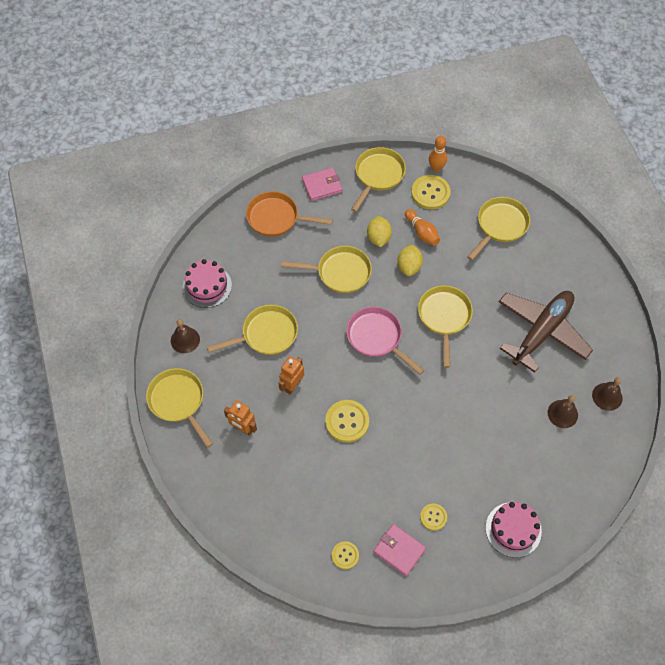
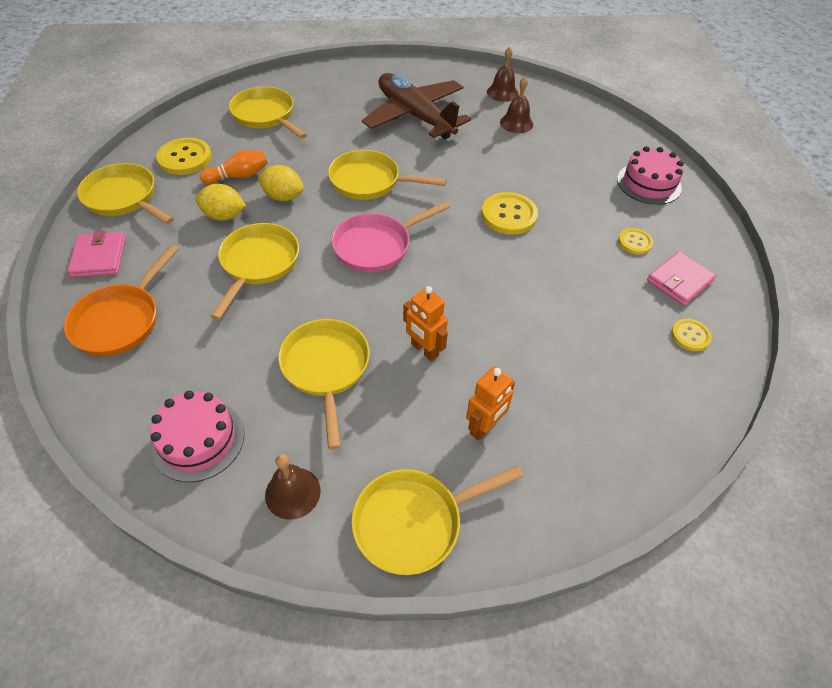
camera: 80 degrees left, 10 degrees down
(347, 422) = (495, 298): yellow button -> yellow button (509, 215)
(436, 168) = (150, 146): orange bowling pin -> none

